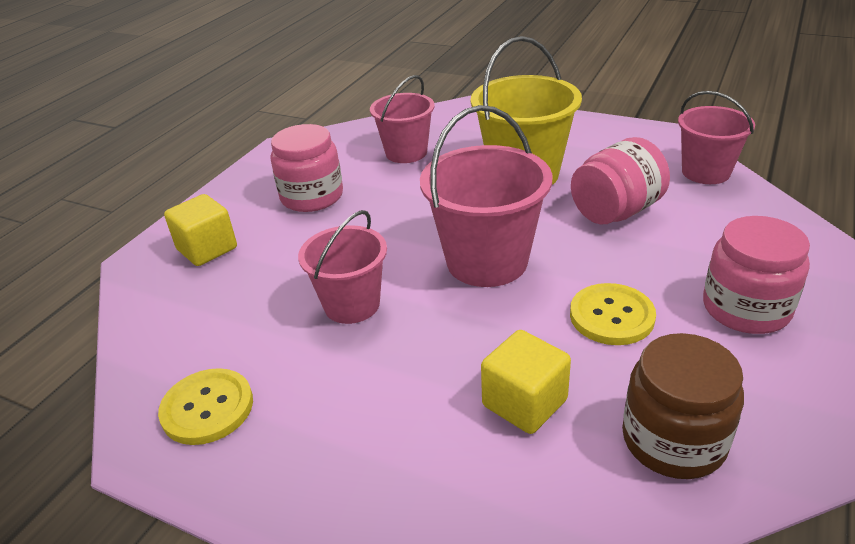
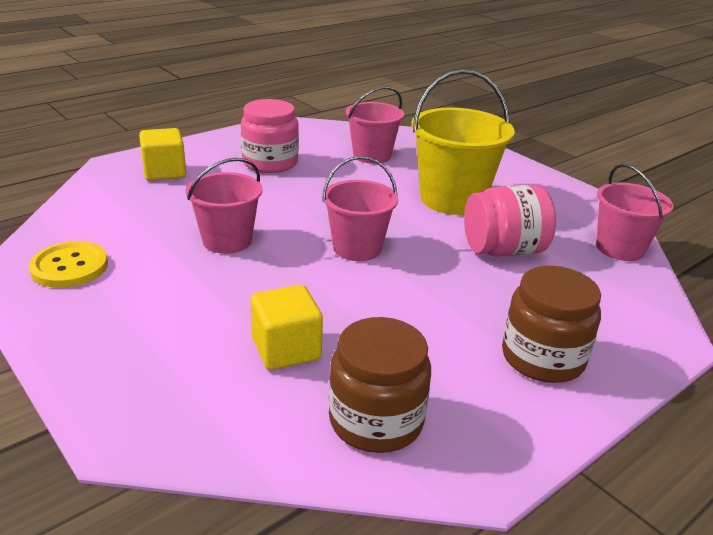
camera: 20 degrees right, 5 degrees down
(487, 261) = (357, 248): pink bucket -> pink bucket, size x0.65
(611, 316) = (418, 320): yellow button -> none
(746, 308) = (542, 358): pink jar -> brown jar

